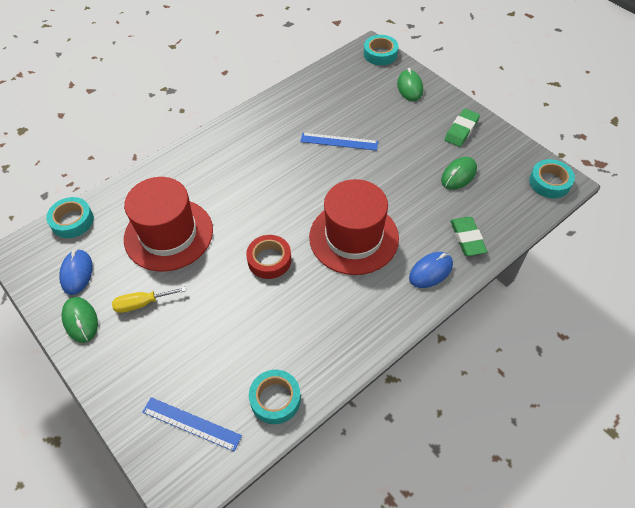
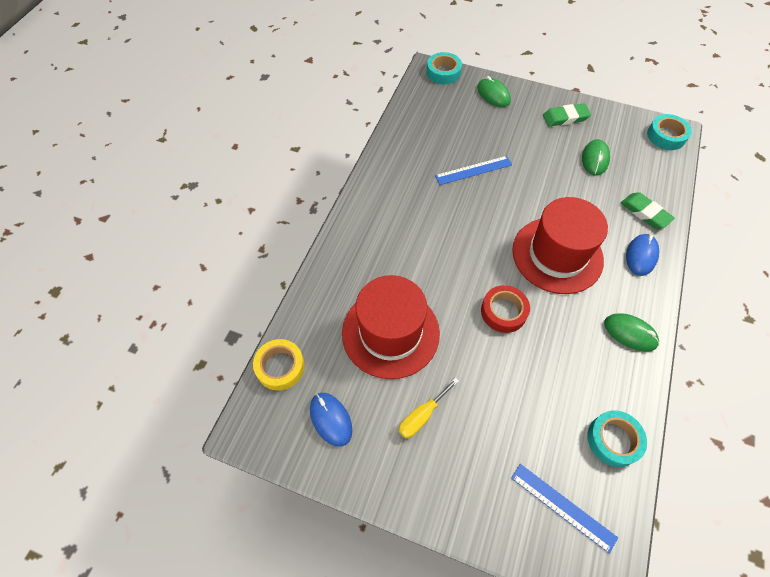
camera: 30 degrees left, 5 degrees up
(72, 221) = (280, 367): turquoise tape -> yellow tape
(80, 320) = (375, 466): green mouse -> green mouse (630, 333)
(191, 424) = (562, 507): blue ruler -> blue ruler turned 45 degrees clockwise
(461, 130) = (565, 117): green eraser -> green eraser turned 75 degrees clockwise

